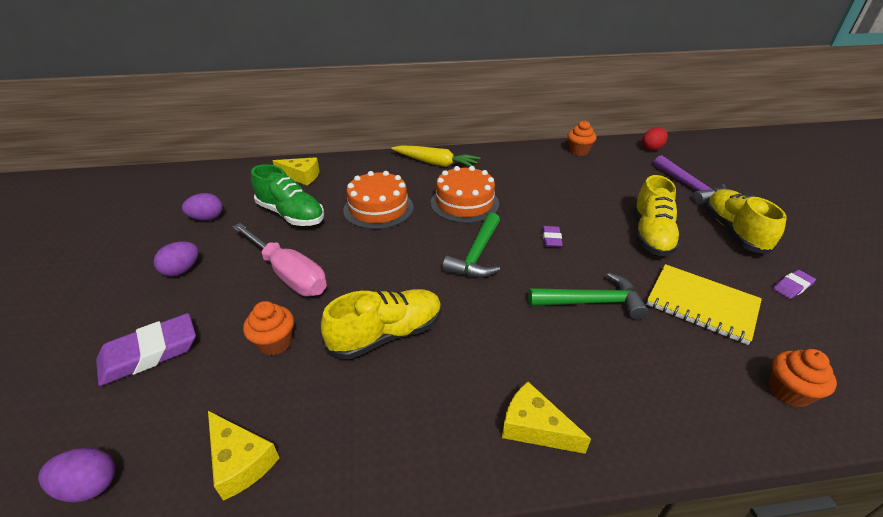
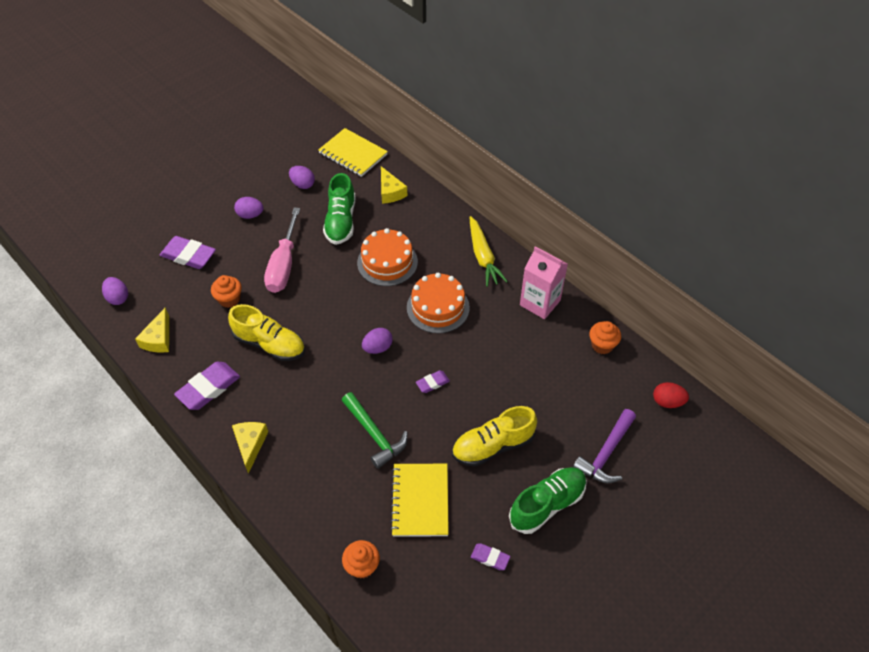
camera: 55 degrees right, 15 degrees up
(225, 177) = (353, 154): none -> yellow notebook
(396, 434) = (208, 388): none -> purple eraser
(476, 254) = (377, 348): green hammer -> purple egg
(512, 158) = (540, 303): none -> pink carton
(734, 232) = (547, 504): yellow shoe -> green shoe

